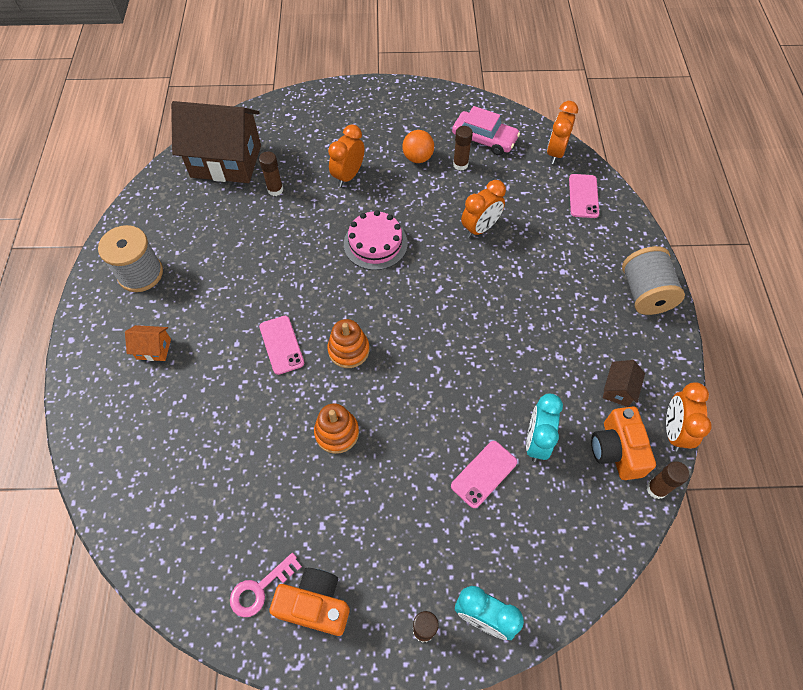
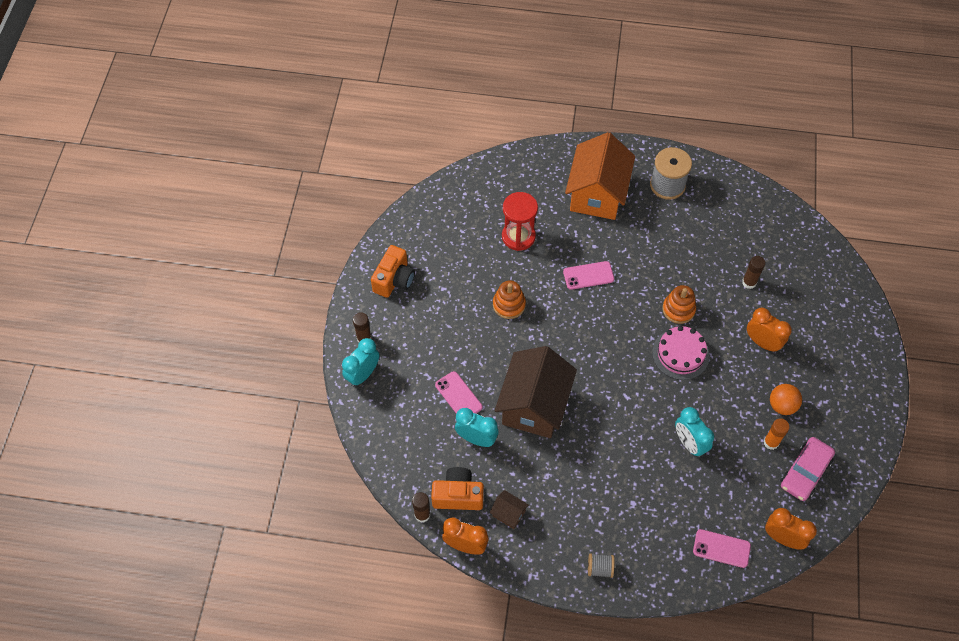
camera: 100 degrees right, 0 degrees up
(154, 349) = (597, 194): orange house -> orange house, size x2.43
(226, 161) = (786, 247): brown house -> brown house (534, 405)
(226, 437) = (518, 236): none -> red hourglass
(260, 588) = (411, 250): pink key -> none
(348, 350) = (577, 320): orange stacking toy -> orange stacking toy (678, 309)
(460, 164) = (771, 442): brown glue stick -> orange glue stick
(480, 228) = (689, 443): orange clock -> turquoise clock
(644, 293) = (600, 568): grey spool -> grey spool, size x0.52

